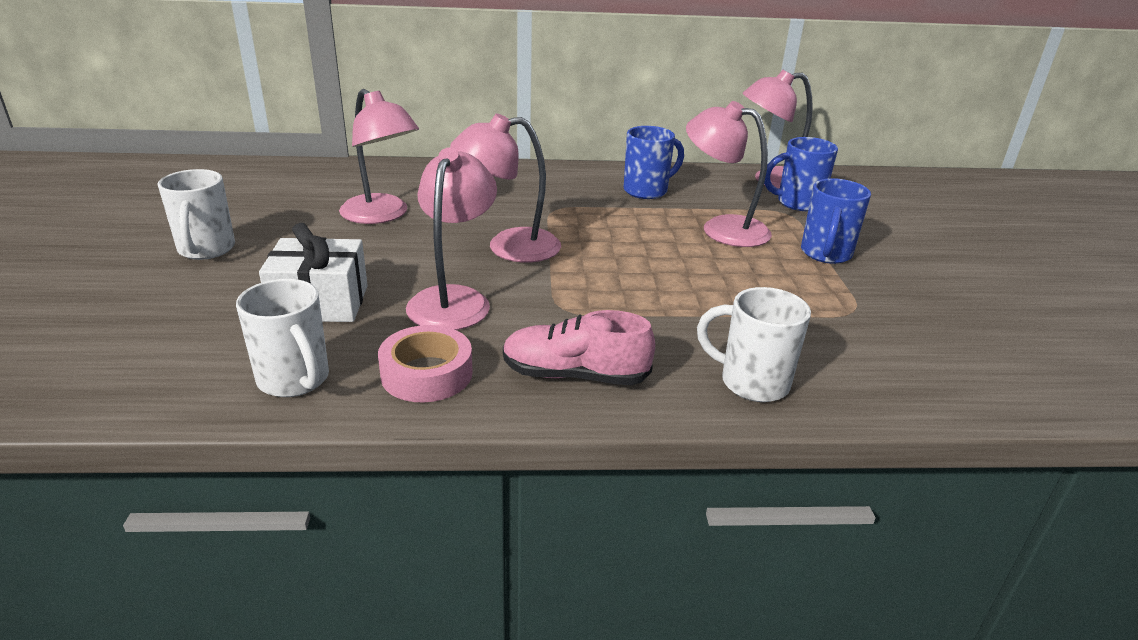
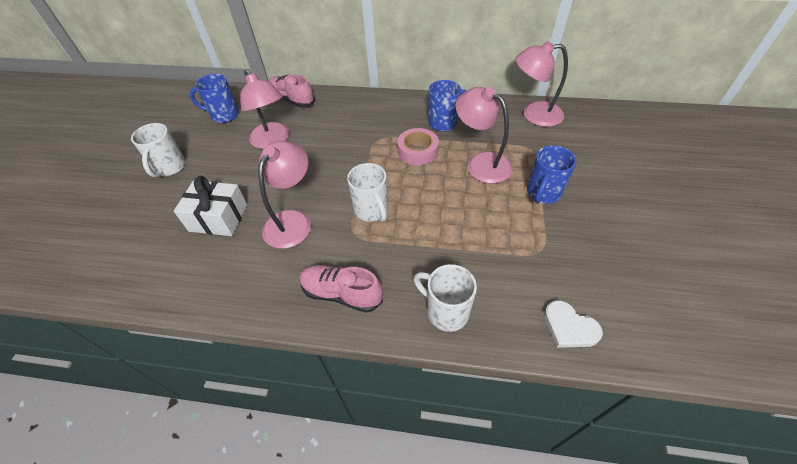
camera: 15 degrees right, 20 degrees up
(295, 380) = (190, 282): white mug -> white mug (372, 211)
(395, 172) = (292, 100): none -> pink shoe
(427, 374) = (259, 284): pink tape -> pink tape (418, 151)
(509, 247) = (338, 175): pink lamp -> none
(797, 203) = (543, 139): blue mug -> blue mug (223, 115)
(939, 384) = (569, 327): none -> white heart

